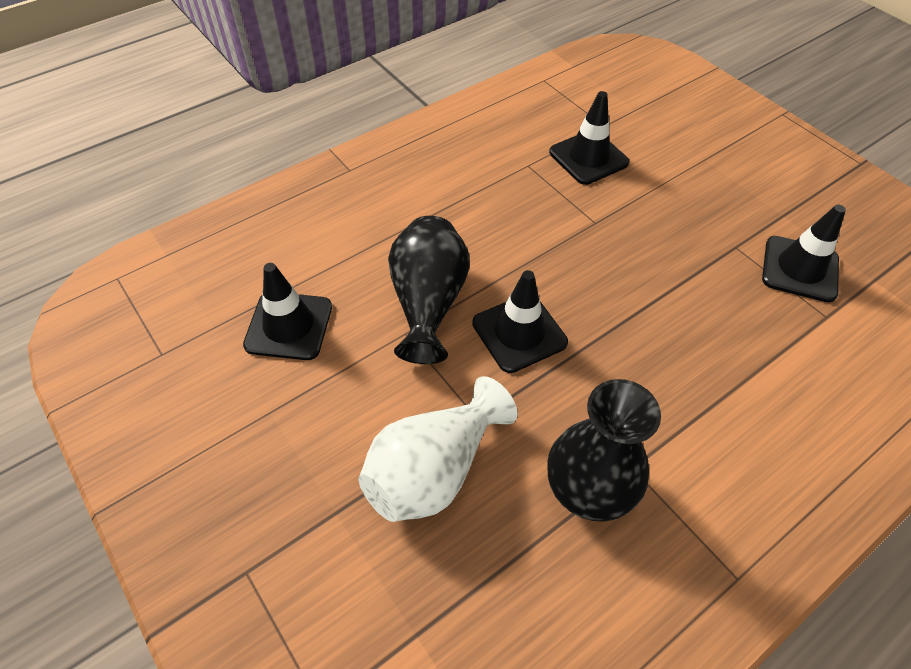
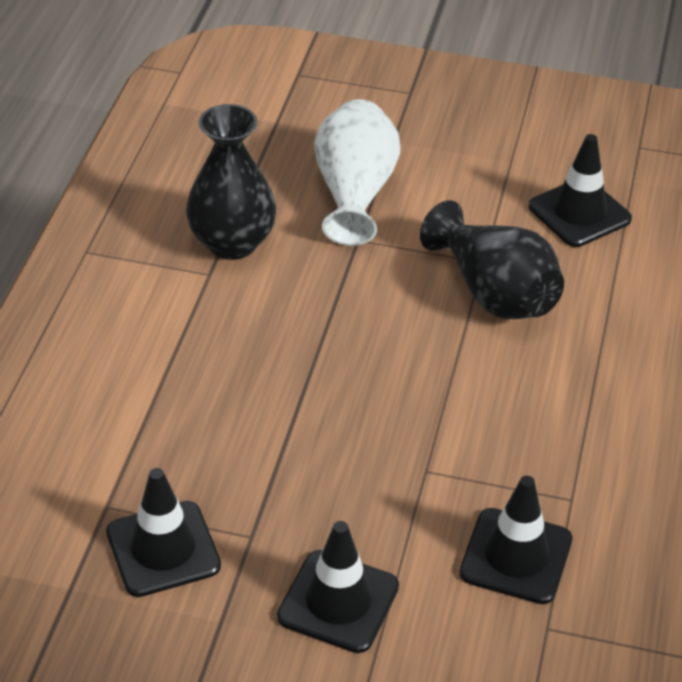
camera: 140 degrees right, 10 degrees down
(519, 333) = (390, 315): black traffic cone -> black traffic cone (338, 601)

